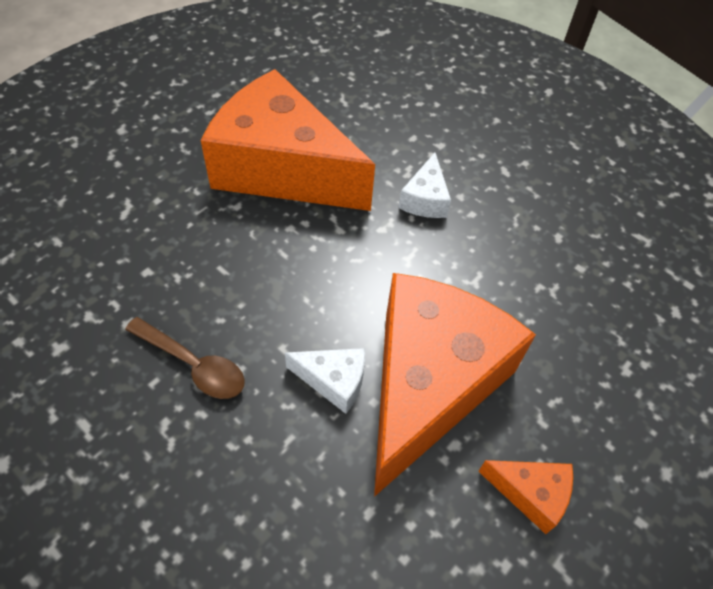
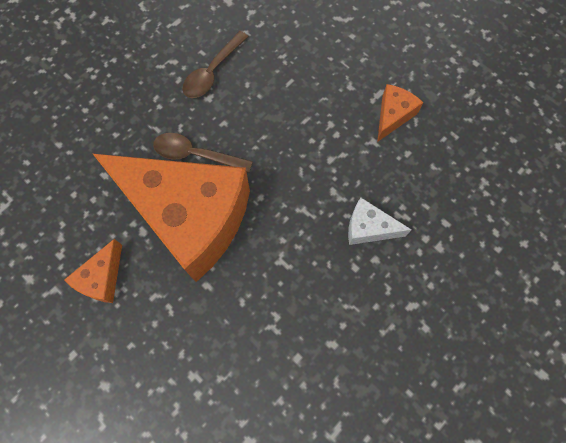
camera: 95 degrees right, 15 degrees up
(282, 169) = (393, 116): orange cheese -> orange cheese, size x0.40
(334, 381) = (196, 155): white cheese -> brown spoon

